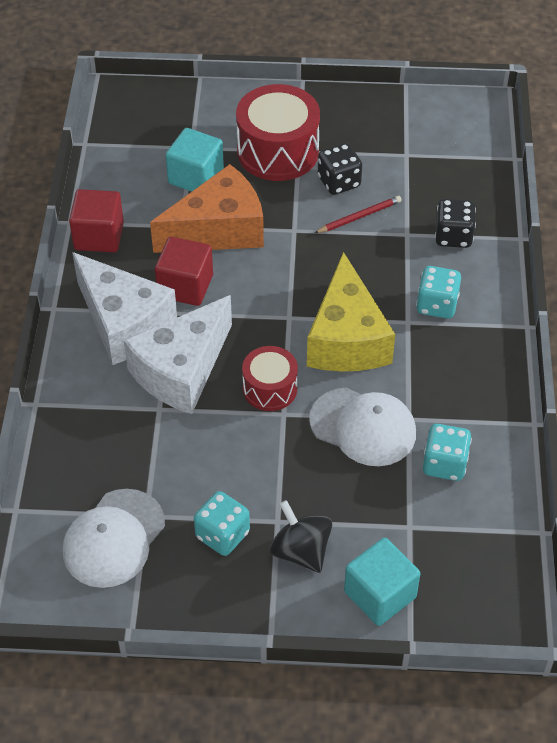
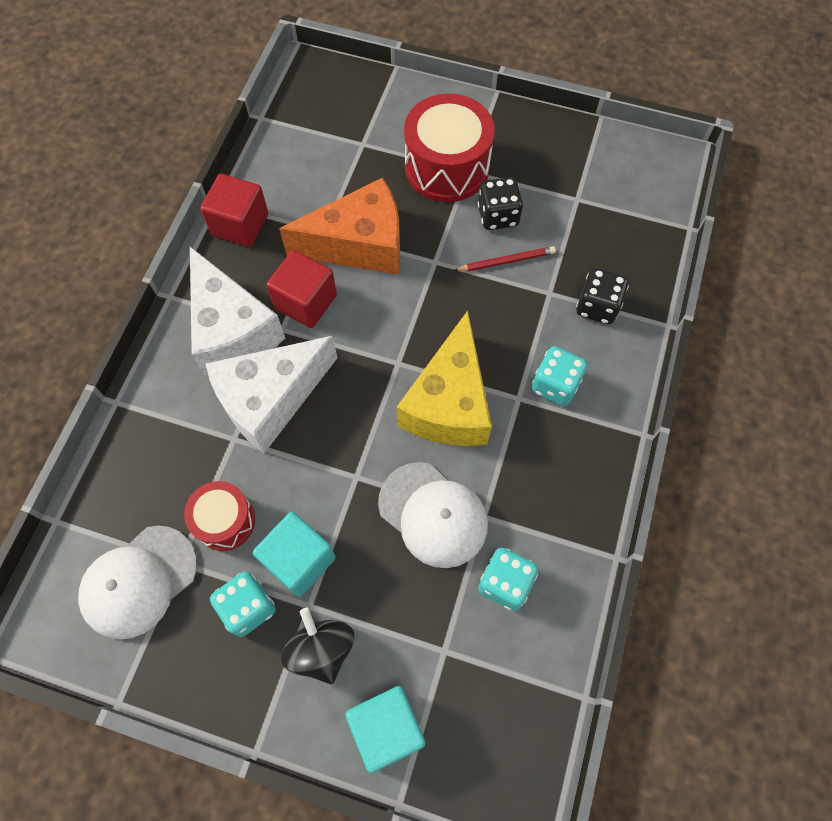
camera: 15 degrees right, 15 degrees up
(196, 177) = (356, 178): turquoise cube -> turquoise cube (299, 560)
(270, 388) = (352, 443): red drum -> red drum (225, 521)

